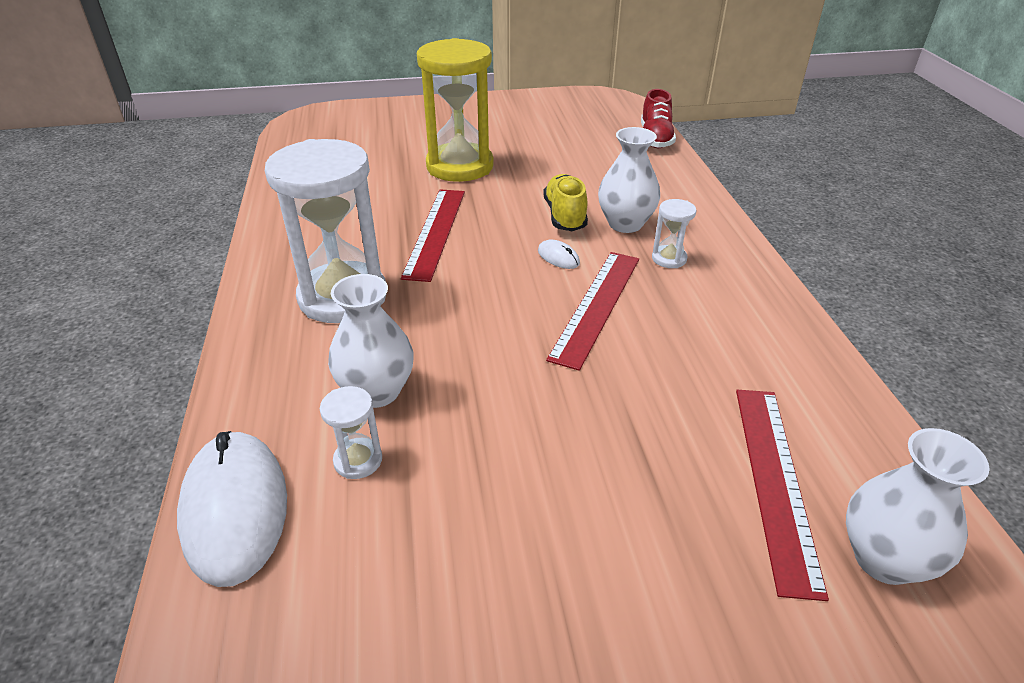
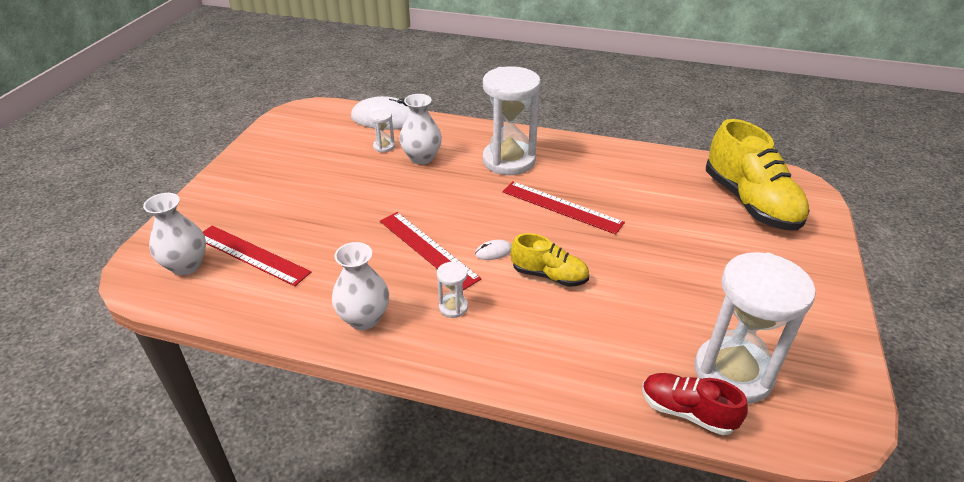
camera: 115 degrees right, 0 degrees up
(357, 136) = (750, 202): none -> yellow shoe
(460, 166) = (666, 244): yellow hourglass -> none
(599, 127) = (733, 373): none -> white hourglass
(625, 224) = (517, 305): white vase -> white vase (364, 318)

